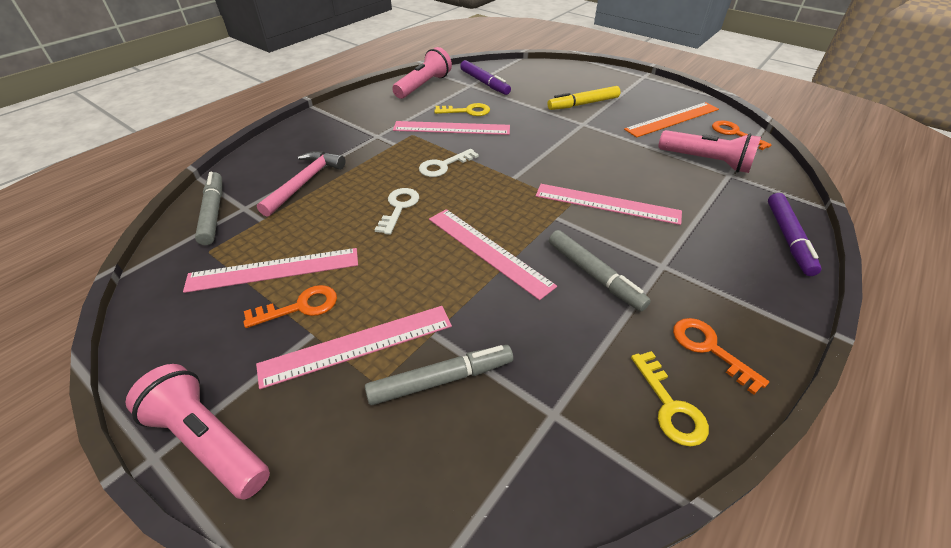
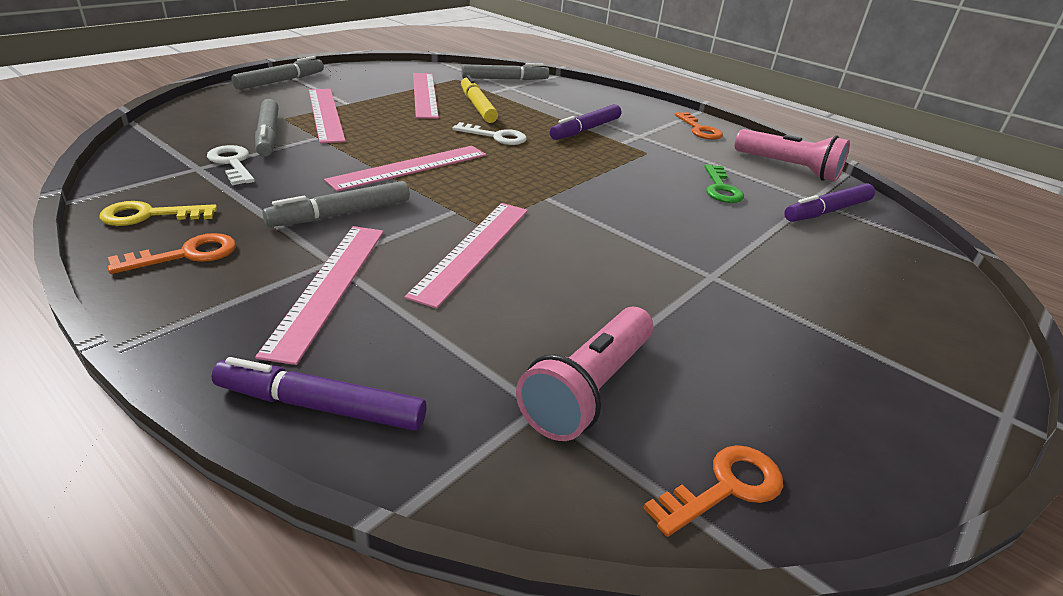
camera: 90 degrees right, 10 degrees down
(209, 441) = (280, 81): pink flashlight -> grey marker
(300, 307) = (378, 101): orange key -> orange key (699, 129)
(305, 182) = (545, 105): pink hammer -> none
(369, 160) = (585, 130): none -> purple marker
(443, 166) = (574, 162): white key -> white key (232, 163)
(451, 128) = (667, 174): pink ruler -> pink ruler (329, 286)
(467, 111) = (721, 188): yellow key -> green key
(583, 104) = (792, 291): yellow marker -> yellow marker (477, 106)
(672, 119) = (769, 395): orange ruler -> none

